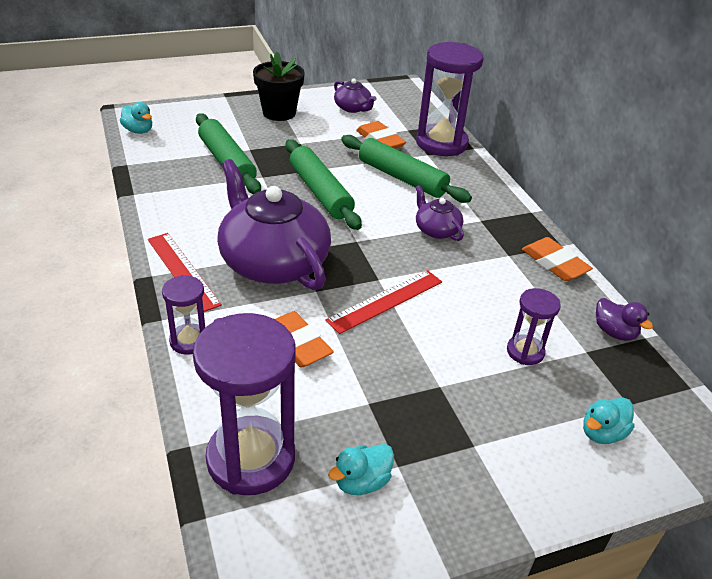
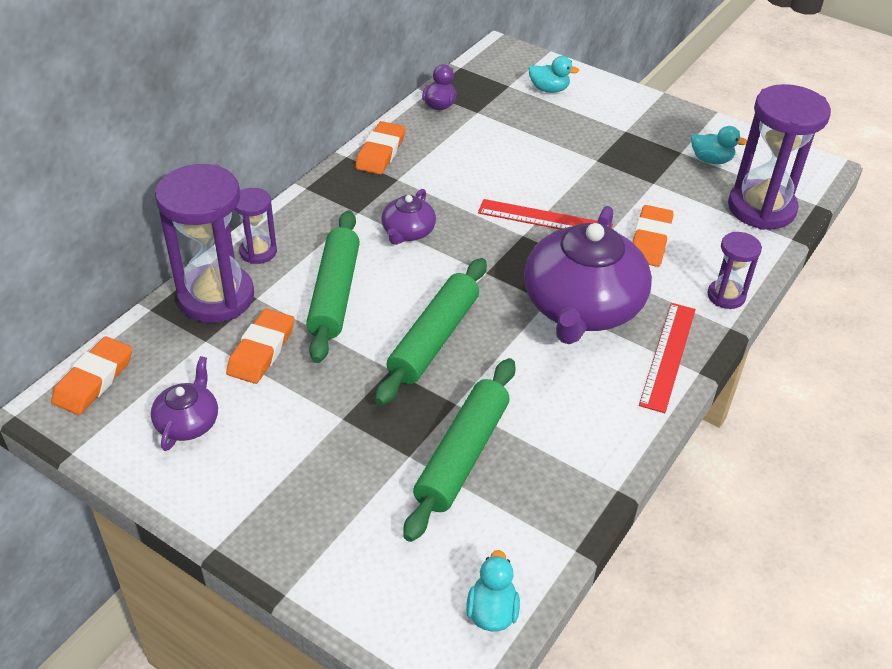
camera: 125 degrees left, 5 degrees up
(279, 113) = (279, 491): black flower pot -> none
(412, 97) = (94, 380): none -> orange eraser
(525, 352) = (513, 136): purple hourglass -> purple hourglass (258, 252)

